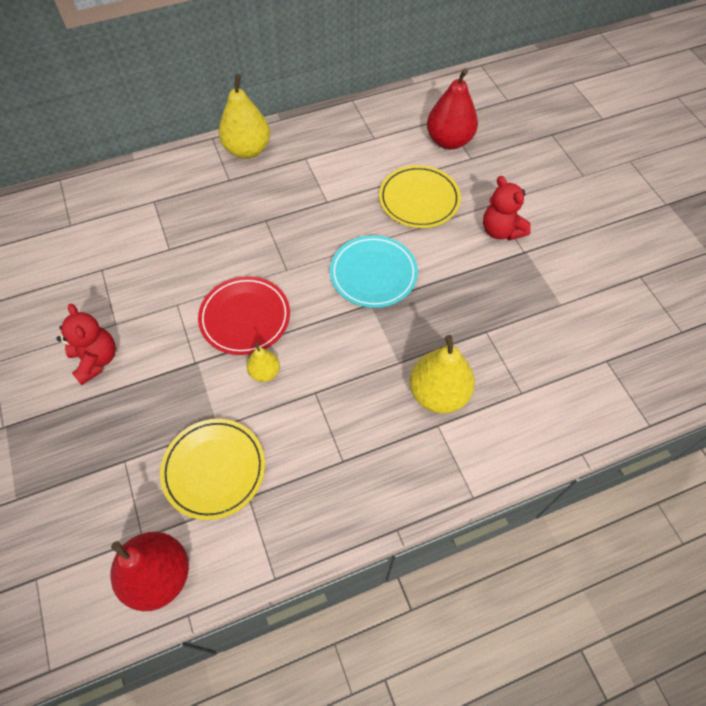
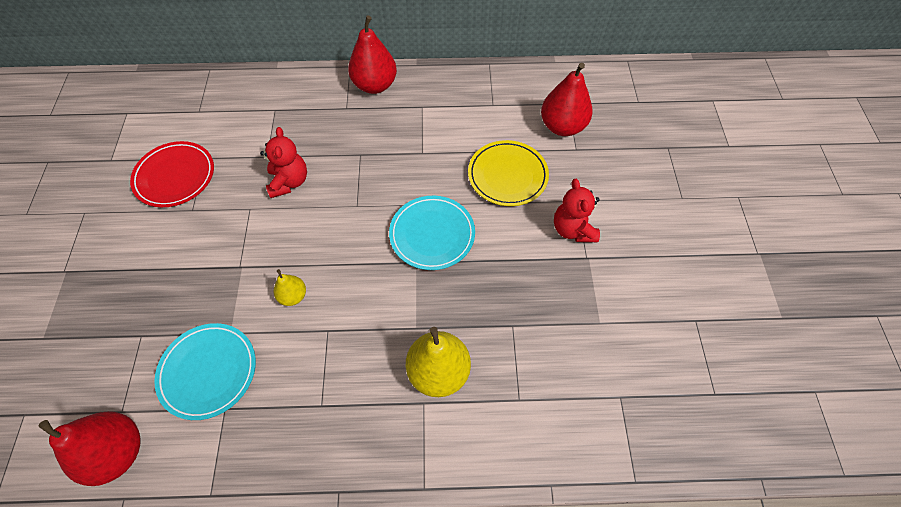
camera: 20 degrees right, 0 degrees up
(96, 360) = (162, 237): red teddy bear -> red teddy bear (289, 182)
(214, 469) = (208, 371): yellow plate -> turquoise plate
(245, 318) = (300, 239): red plate -> red plate (175, 176)
(247, 150) = (375, 85): yellow pear -> red pear

